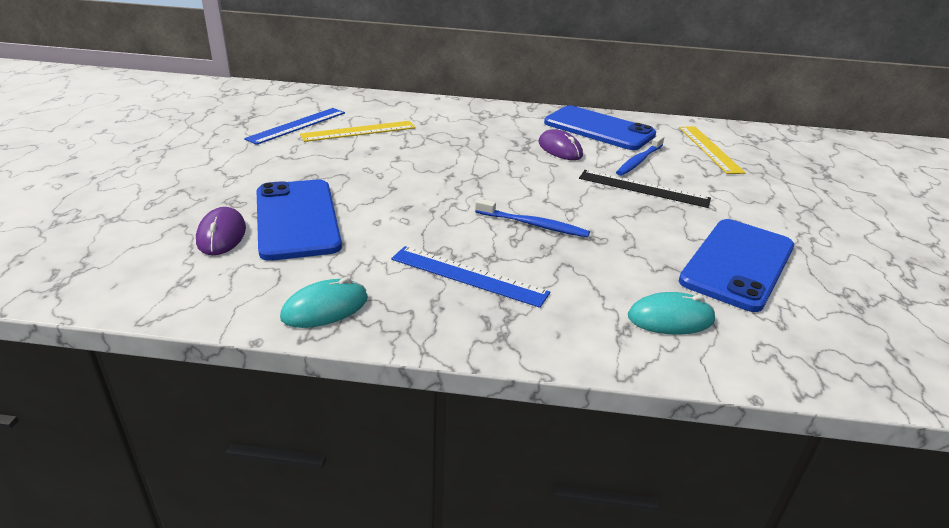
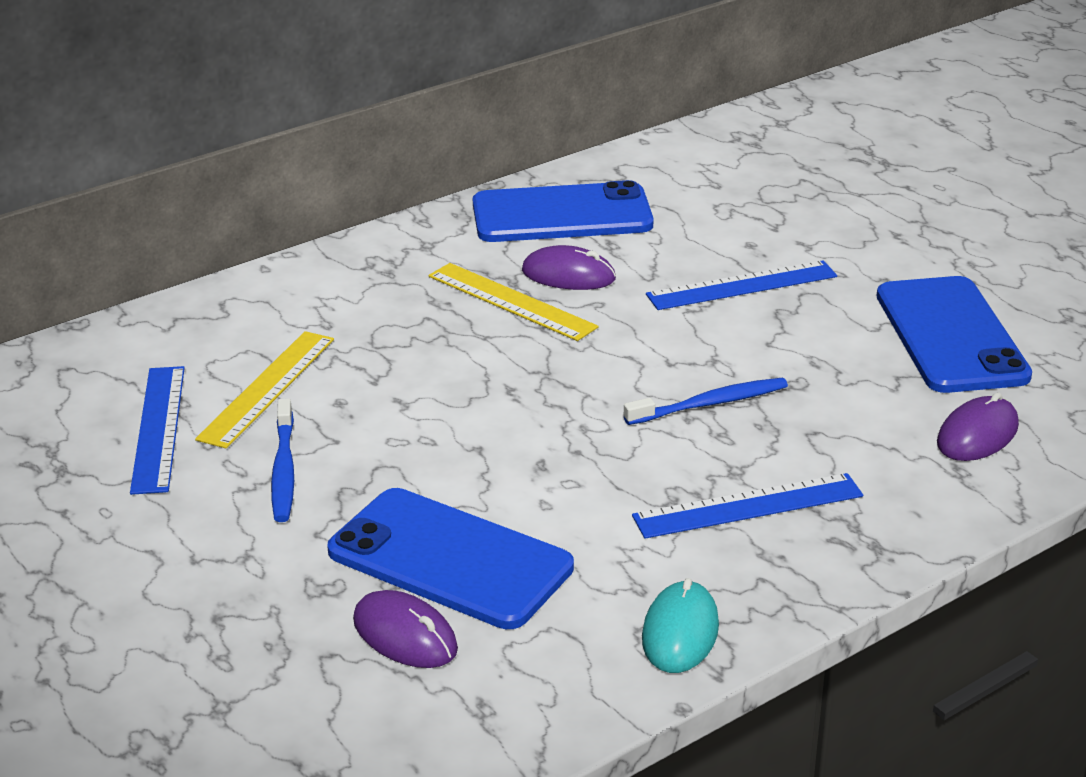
camera: 40 degrees left, 0 degrees up
(639, 161) = (680, 245): blue toothbrush -> blue toothbrush (283, 470)
(643, 188) = (742, 285): black ruler -> blue ruler
(670, 318) = (977, 434): turquoise mouse -> purple mouse
(709, 149) = (726, 183): yellow ruler -> yellow ruler (511, 301)

